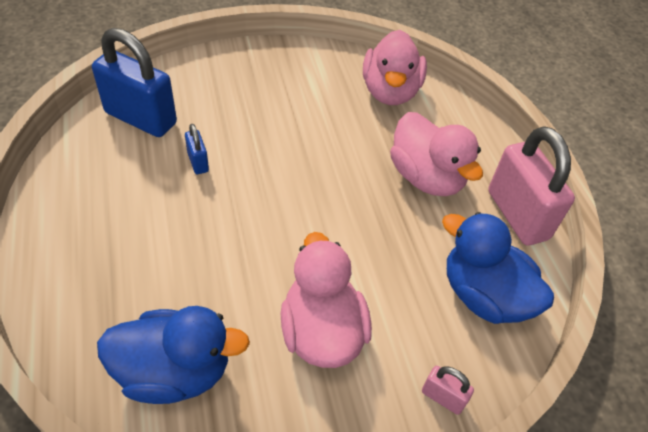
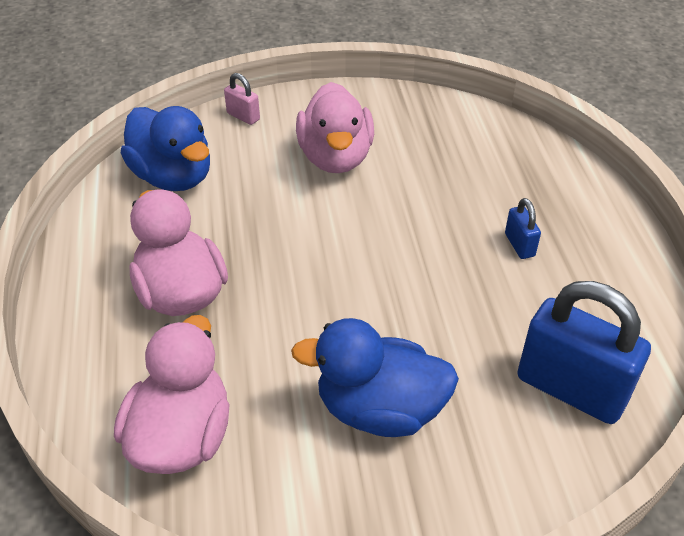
camera: 170 degrees left, 5 degrees down
(174, 371) = (461, 138): blue duck -> blue duck (379, 409)
(198, 162) = (475, 319): blue padlock -> blue padlock (519, 245)
(517, 215) = (91, 246): pink padlock -> none

